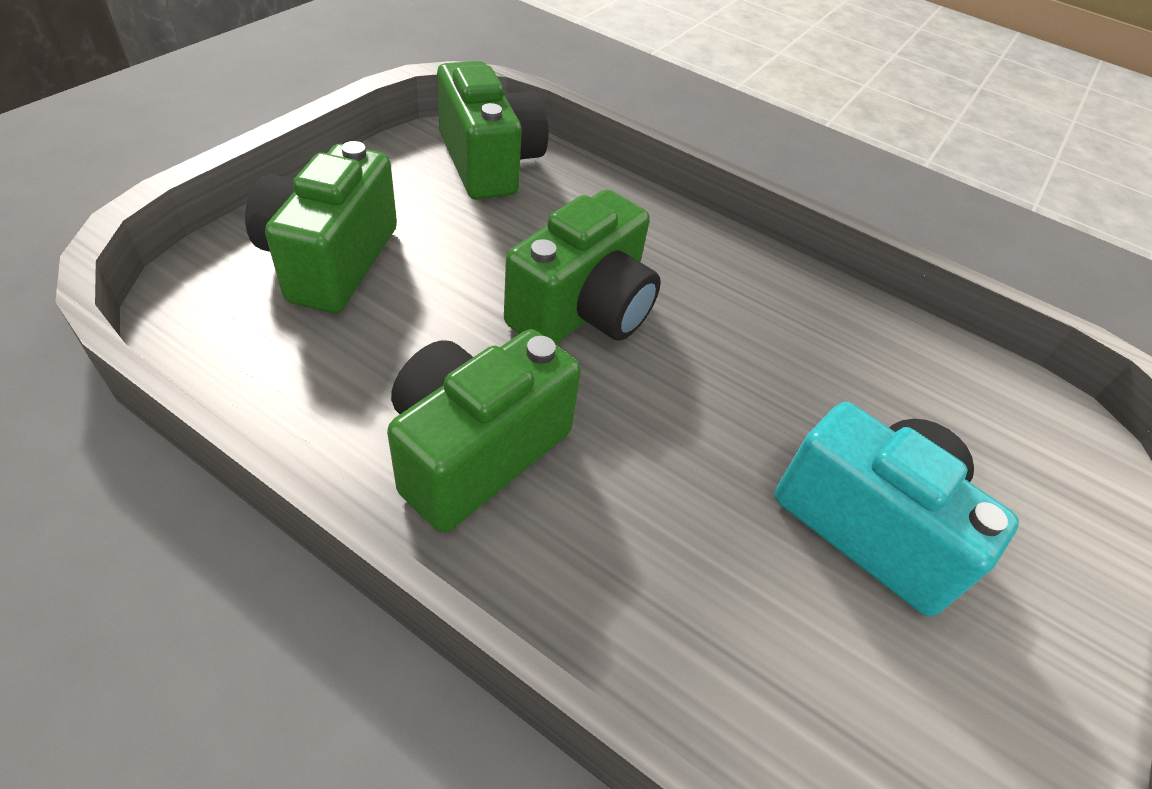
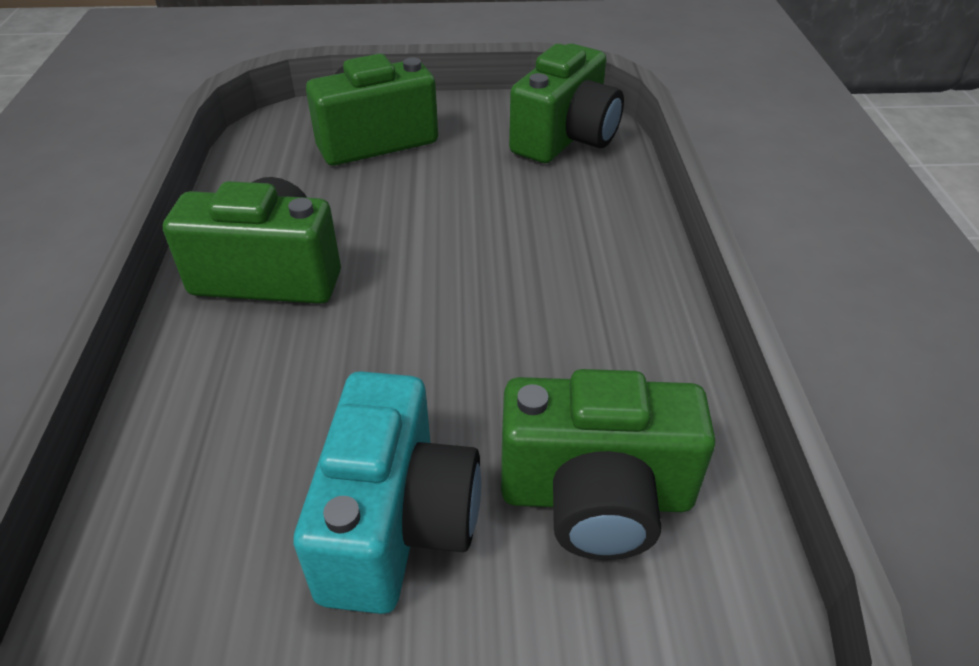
camera: 60 degrees right, 5 degrees down
(583, 311) = (462, 253): green camera -> green camera (596, 496)

